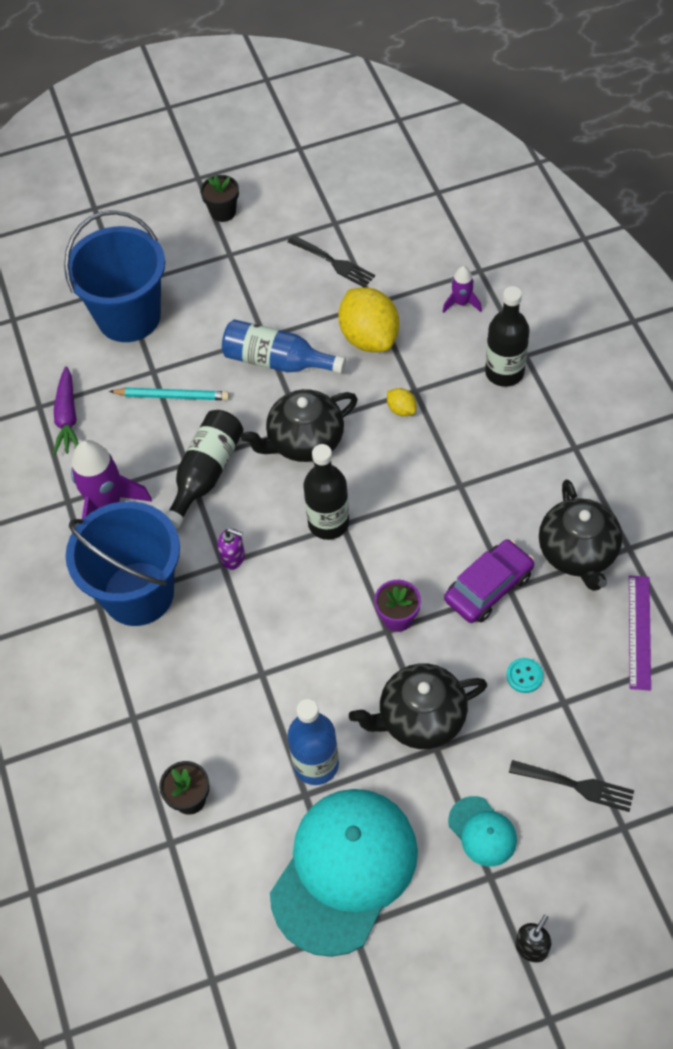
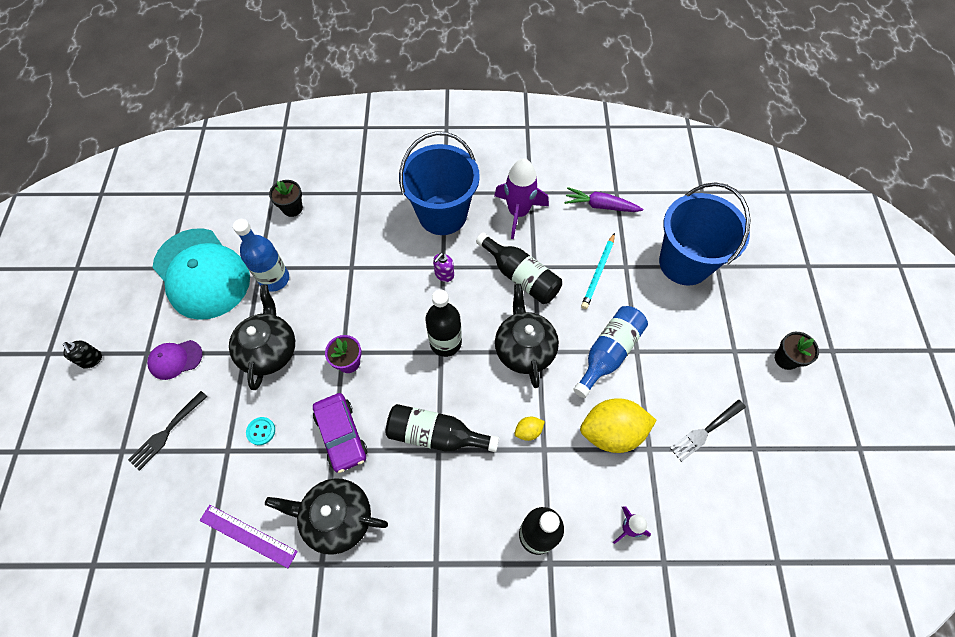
camera: 105 degrees right, 5 degrees up
(445, 493) = (436, 435): none -> black bottle
(482, 831) = (175, 359): turquoise cap -> purple cap

